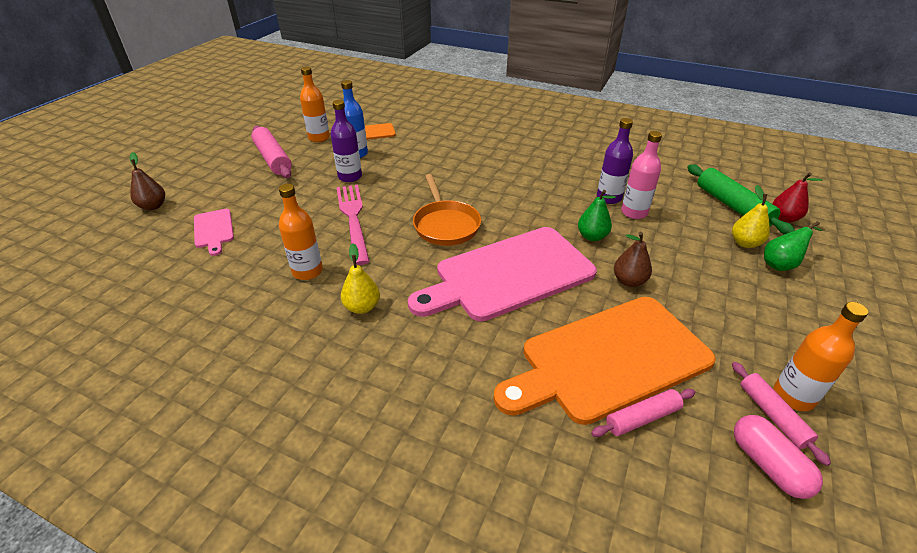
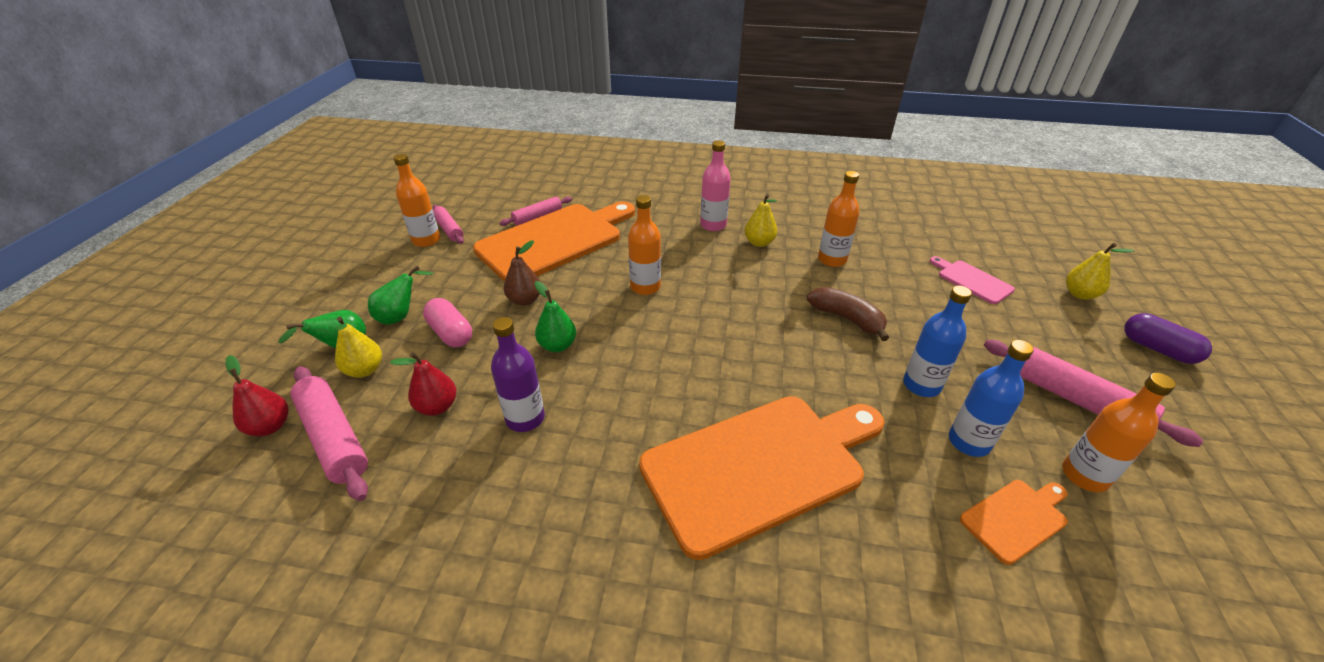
camera: 165 degrees right, 0 degrees up
(153, 206) = (1080, 294): brown pear -> yellow pear
(177, 170) = (1157, 349): none -> purple capsule
(350, 177) = (921, 385): purple bottle -> blue bottle
(353, 219) = (846, 319): pink fork -> brown banana
(445, 225) = (736, 330): orange pan -> none
(474, 161) = (759, 466): none -> orange cutting board
(508, 275) = (645, 287): pink cutting board -> orange bottle
(634, 212) = (494, 395): pink bottle -> pink bottle (713, 225)
(672, 212) = (437, 407): none -> red pear
(732, 206) = (334, 437): green rolling pin -> pink rolling pin
(748, 285) = (401, 316): none -> green pear
(768, 465) = (468, 209): pink capsule -> pink capsule (451, 333)

